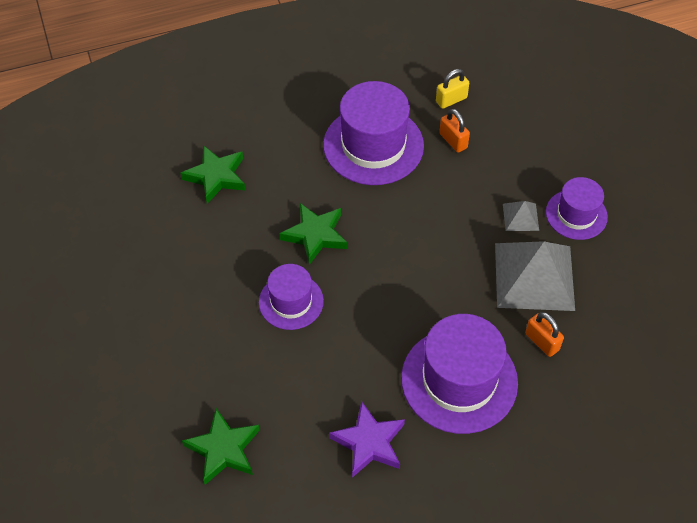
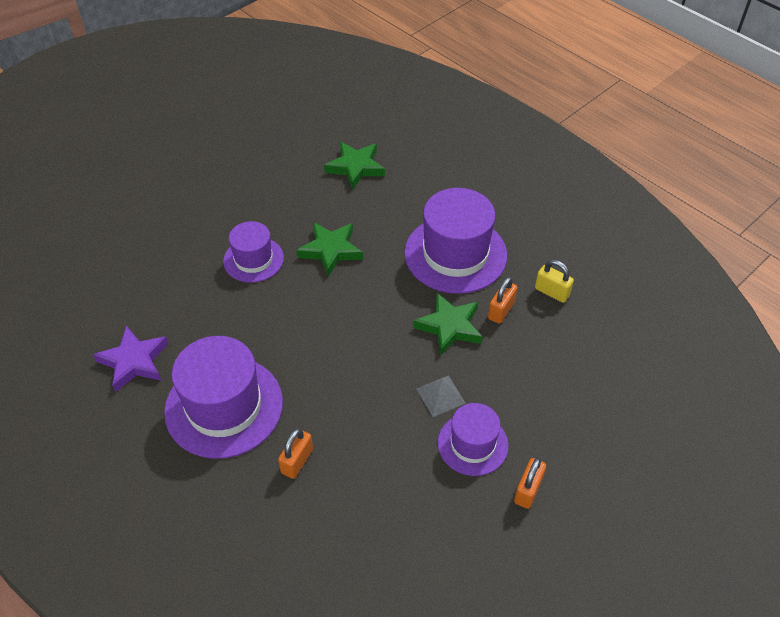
camera: 65 degrees right, 5 degrees down
(223, 449) = (95, 270): green star -> green star (449, 327)
(534, 276) = (373, 430): grey pyramid -> none
(631, 197) = (528, 490): none -> orange padlock

